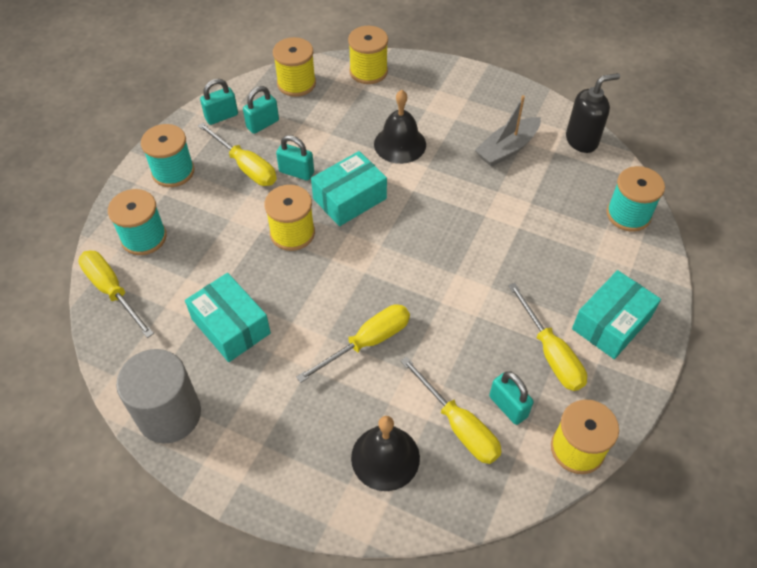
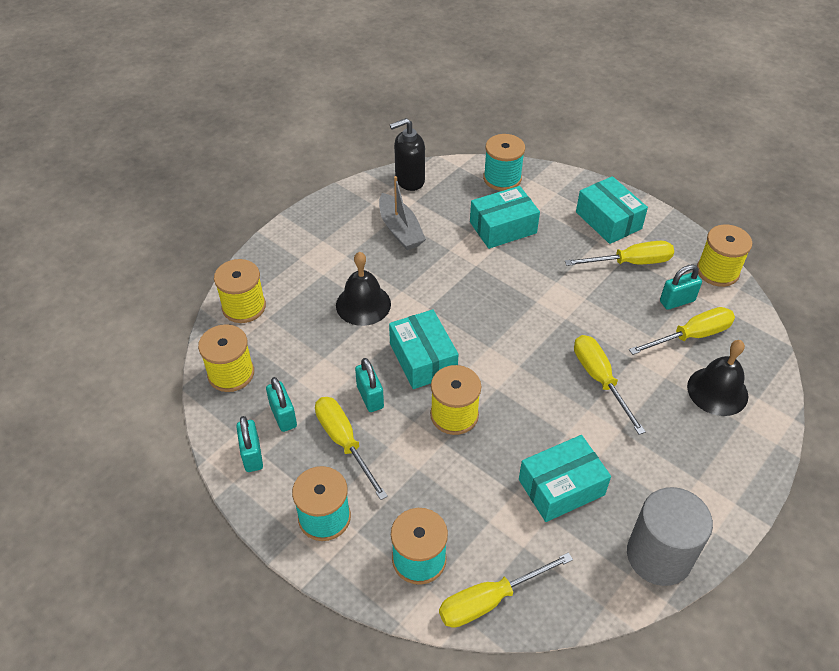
camera: 75 degrees left, 5 degrees down
(246, 167) = (344, 442): yellow screwdriver -> yellow screwdriver turned 90 degrees counterclockwise
(296, 172) = (370, 397): turquoise padlock -> turquoise padlock turned 60 degrees counterclockwise
(550, 228) = (503, 227): none -> turquoise box
(582, 140) = (409, 180): black soap dispenser -> black soap dispenser turned 105 degrees counterclockwise

